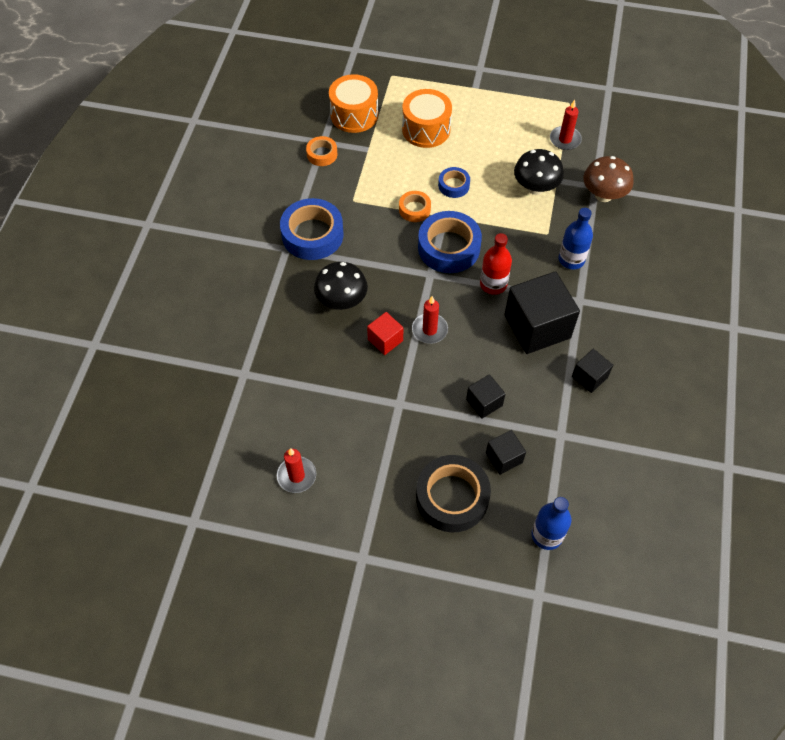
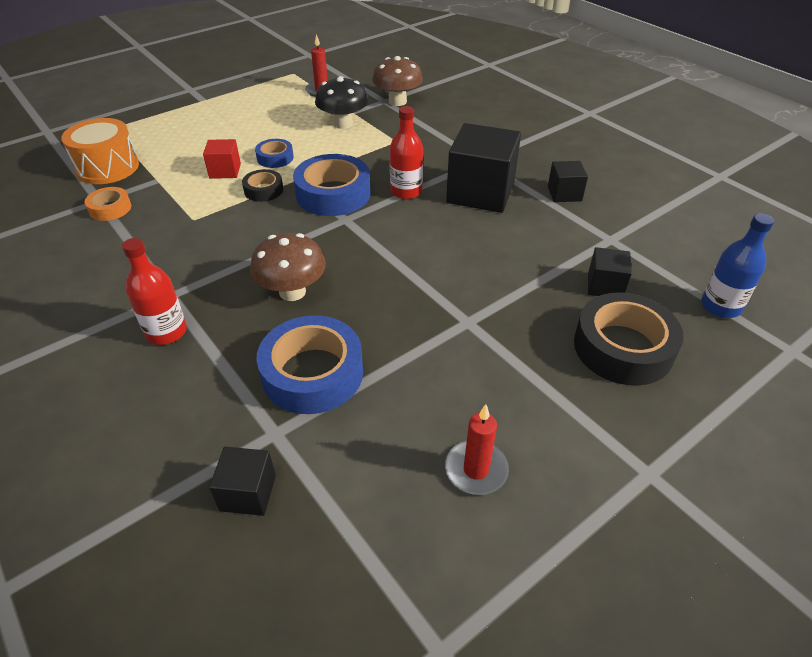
camera: 50 degrees left, 15 degrees down
(261, 272) = (166, 332): none -> red bottle
(312, 235) = (185, 267): blue tape -> blue tape (312, 373)
(342, 301) = (292, 292): black mushroom -> brown mushroom
(385, 340) = (379, 288): red cube -> red cube (225, 171)
(414, 209) = (263, 190): orange tape -> black tape
(426, 129) = (196, 141): orange drum -> none
(429, 330) = (405, 253): red candle -> none
(484, 402) = (528, 264): black cube -> black cube (248, 493)
(571, 259) = (436, 143): blue bottle -> none

